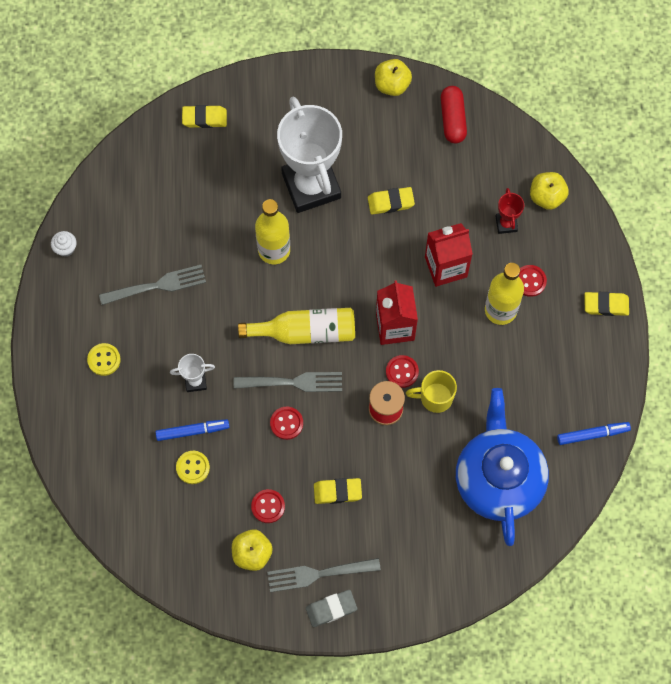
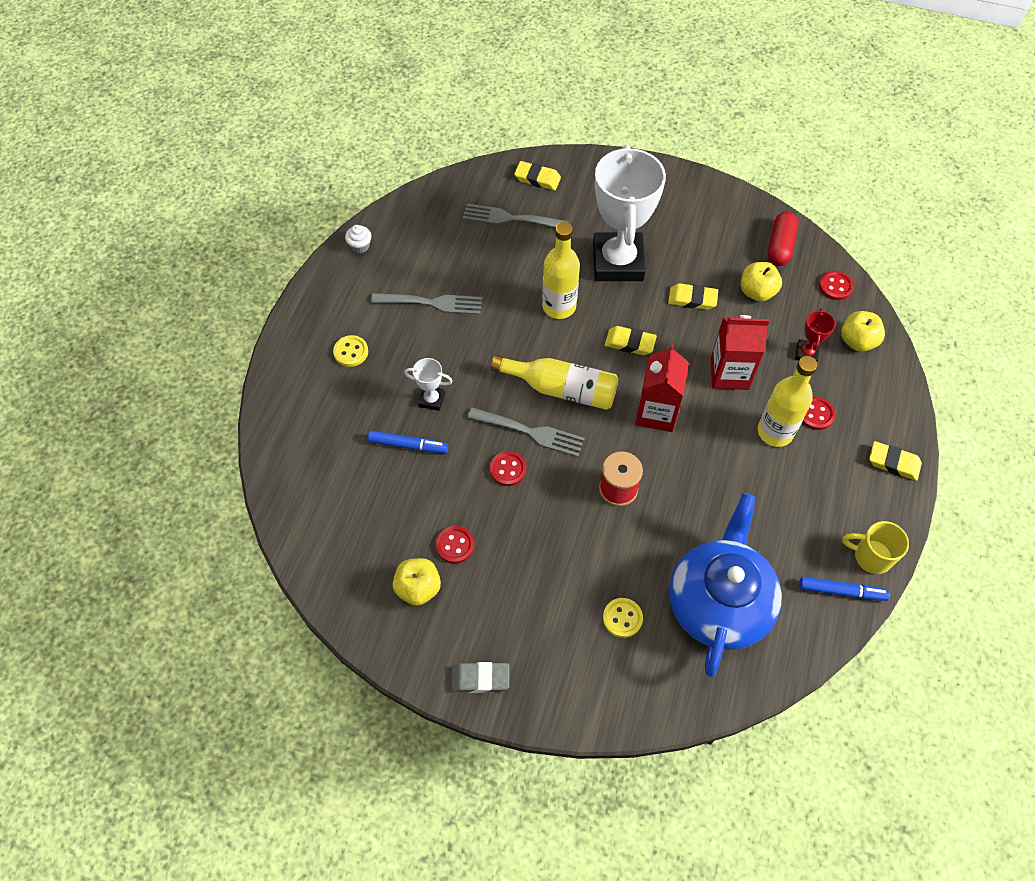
camera: 20 degrees right, 10 degrees down
(193, 467) = (393, 480): yellow button -> yellow button (622, 618)
(318, 574) = (481, 635): grey fork -> grey fork (511, 218)
(337, 492) = (535, 556): yellow eraser -> yellow eraser (630, 343)
(392, 85) = (729, 201): yellow apple -> yellow apple (757, 292)
(402, 372) = (648, 458): red button -> red button (835, 286)
(435, 397) = (675, 495): yellow mug -> yellow mug (871, 556)

